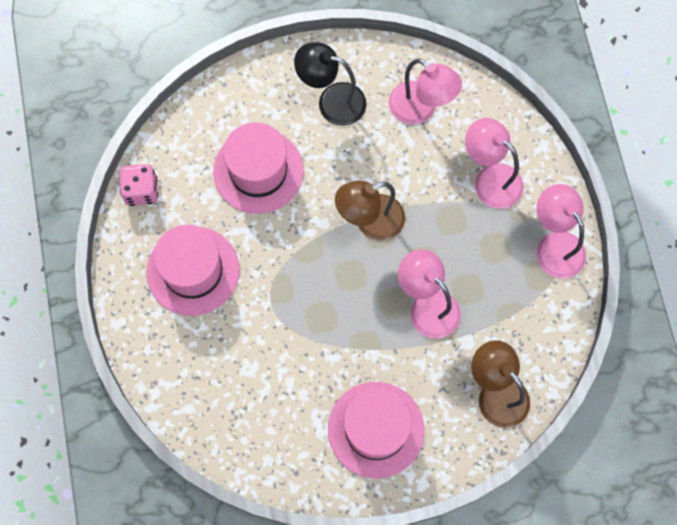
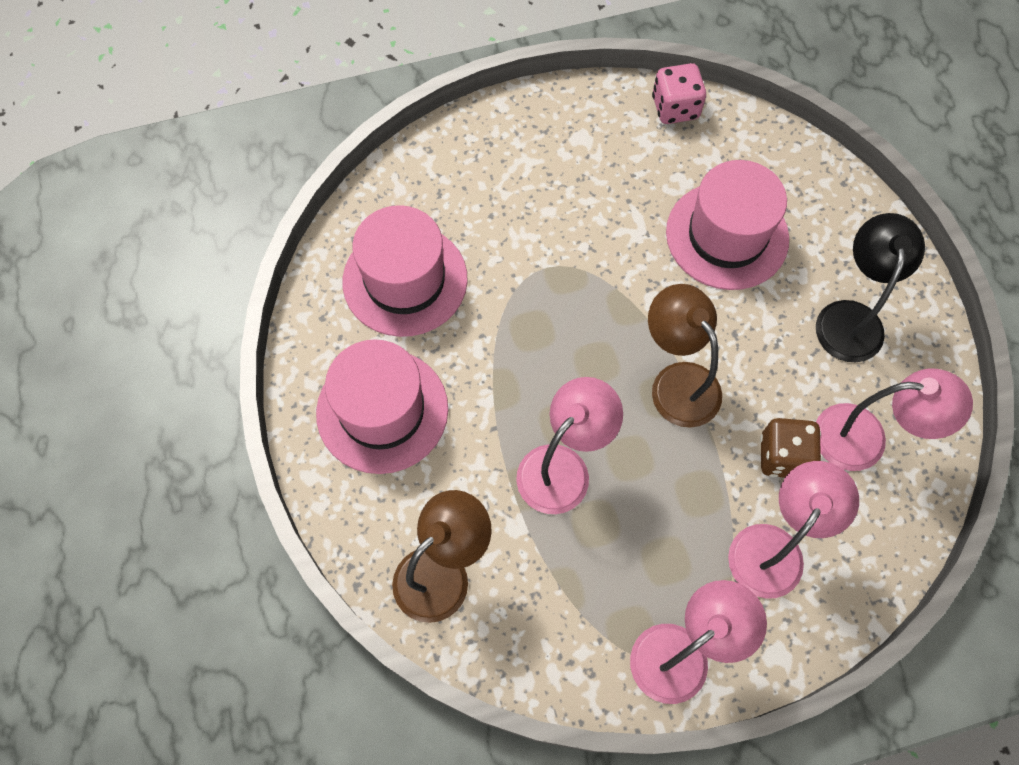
camera: 85 degrees right, 5 degrees down
(193, 271) = (577, 175): pink hat -> pink hat (405, 280)
(420, 109) = (865, 439): pink lamp -> pink lamp turned 120 degrees counterclockwise
(429, 163) = (783, 456): none -> brown dice

